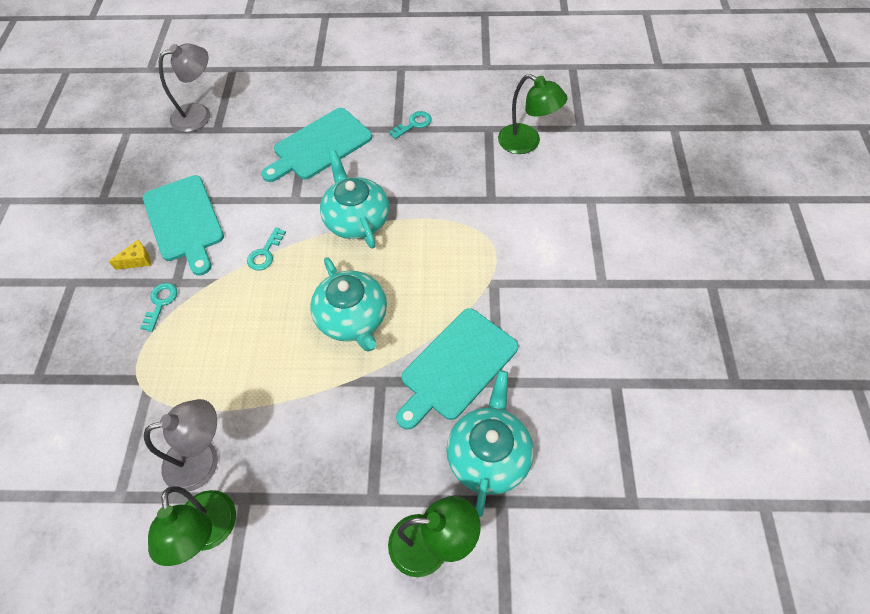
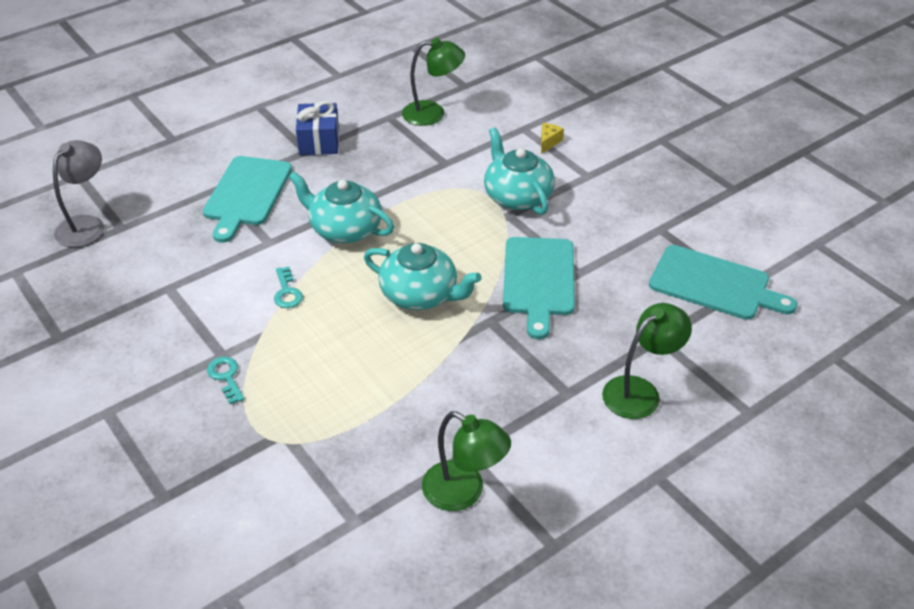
camera: 40 degrees left, 15 degrees down
(137, 260) = (160, 360): yellow cheese -> yellow cheese (548, 142)
(184, 221) = (175, 309): turquoise cutting board -> turquoise cutting board (714, 284)
(203, 460) = (401, 453): grey lamp -> none
(414, 124) = (319, 141): turquoise key -> blue gift
(489, 455) = (621, 318): turquoise teapot -> turquoise teapot (517, 196)

